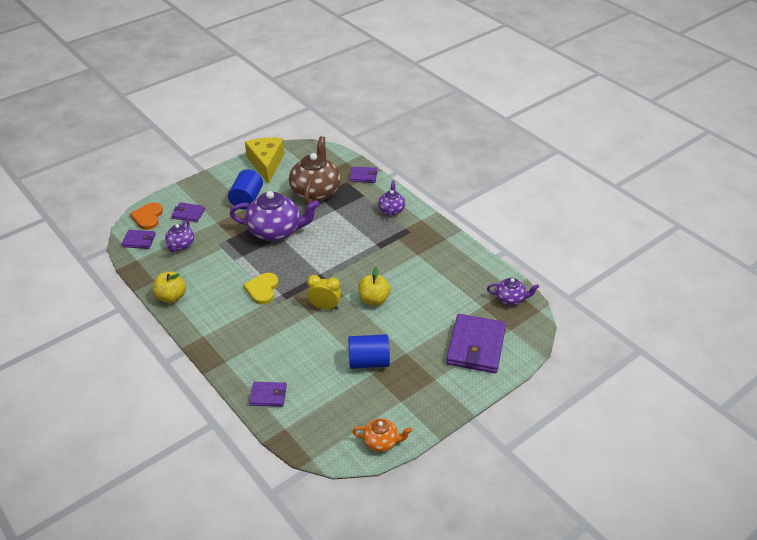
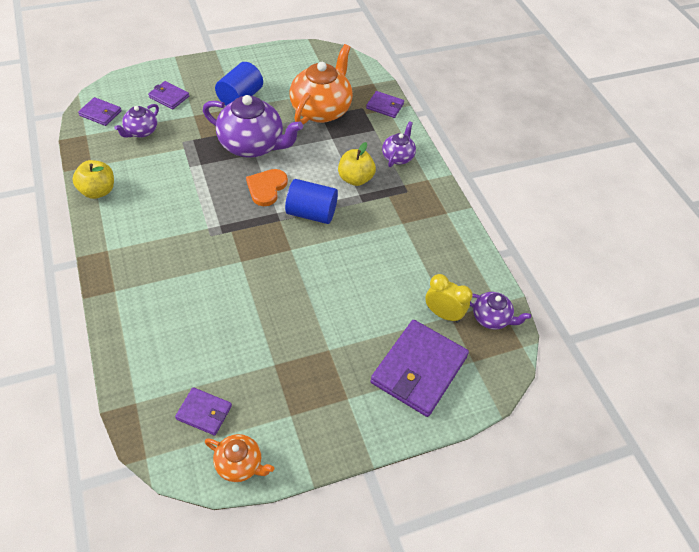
camera: 15 degrees right, 10 degrees up
(148, 217) = (124, 89): orange heart -> orange heart (266, 188)
(262, 289) = (201, 212): yellow heart -> none
(266, 163) = (283, 61): yellow cheese -> none
(268, 395) = (139, 352): purple wallet -> purple wallet (204, 412)
(316, 191) = (321, 110): brown teapot -> orange teapot
(325, 307) = (261, 257): yellow clock -> yellow clock (443, 314)
(368, 362) = (277, 347): blue cylinder -> blue cylinder (311, 213)
(373, 300) = (322, 266): yellow apple -> yellow apple (355, 179)

